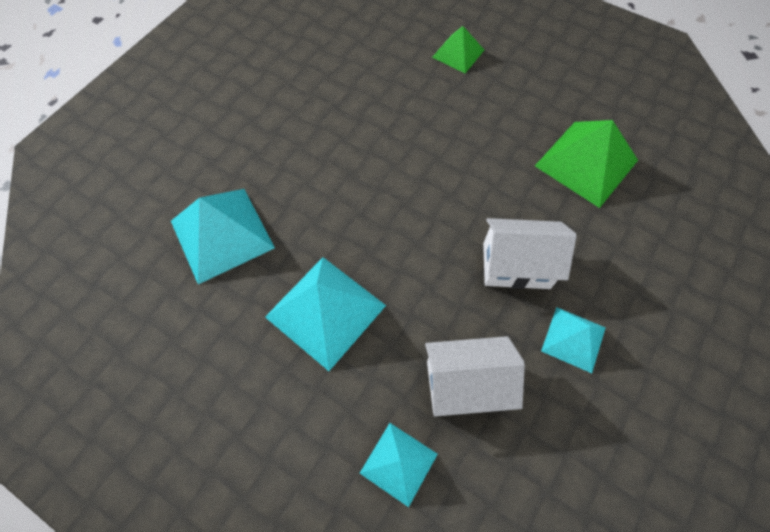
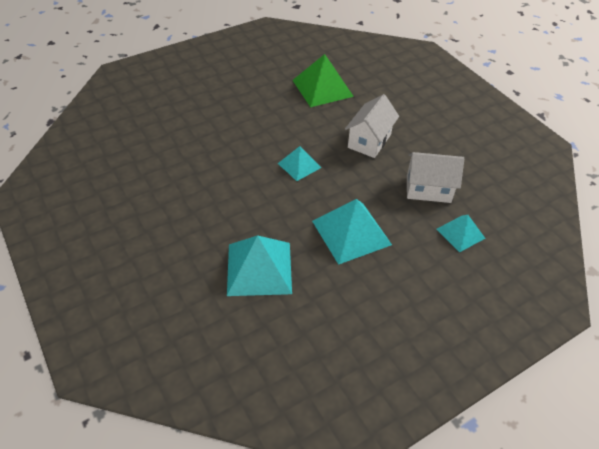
camera: 65 degrees left, 15 degrees down
(458, 53) = (201, 101): green pyramid -> none
(465, 384) = (428, 189): white house -> white house turned 75 degrees clockwise
(573, 339) = (423, 139): turquoise pyramid -> turquoise pyramid (299, 165)

